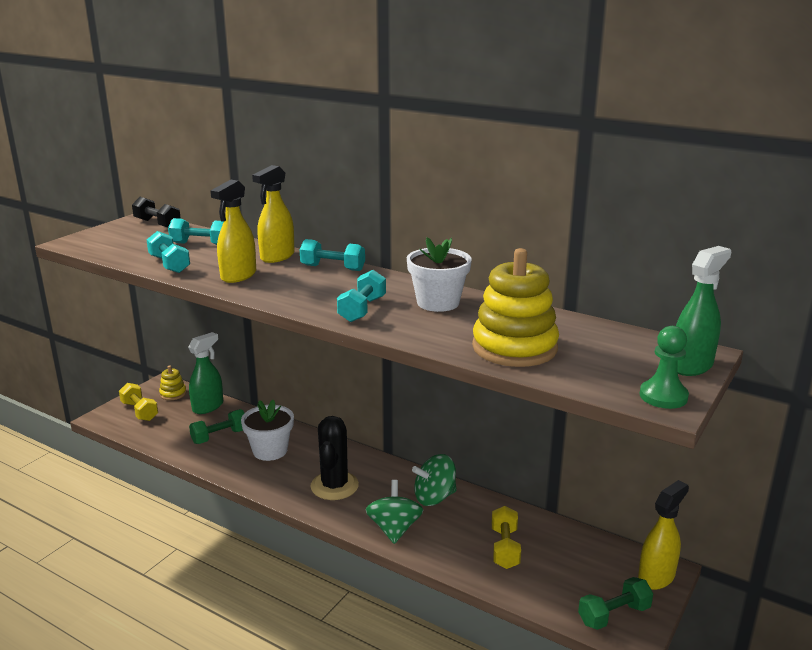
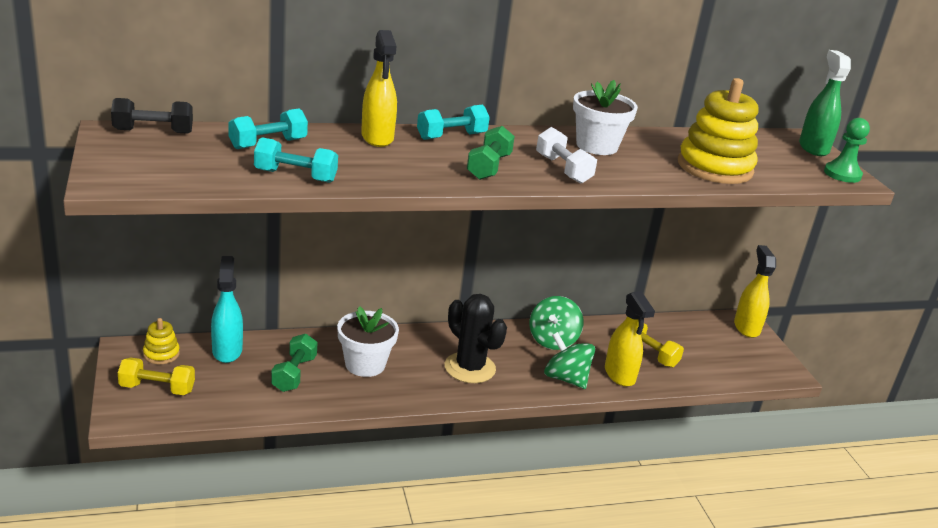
camera: 50 degrees left, 5 degrees up
(208, 406) = (227, 350): green spray bottle -> turquoise spray bottle
(238, 276) = (392, 168): yellow spray bottle -> yellow spray bottle (619, 375)
(362, 309) = (563, 169): turquoise dumbbell -> white dumbbell
(614, 615) = (762, 364): green dumbbell -> green dumbbell (489, 167)

